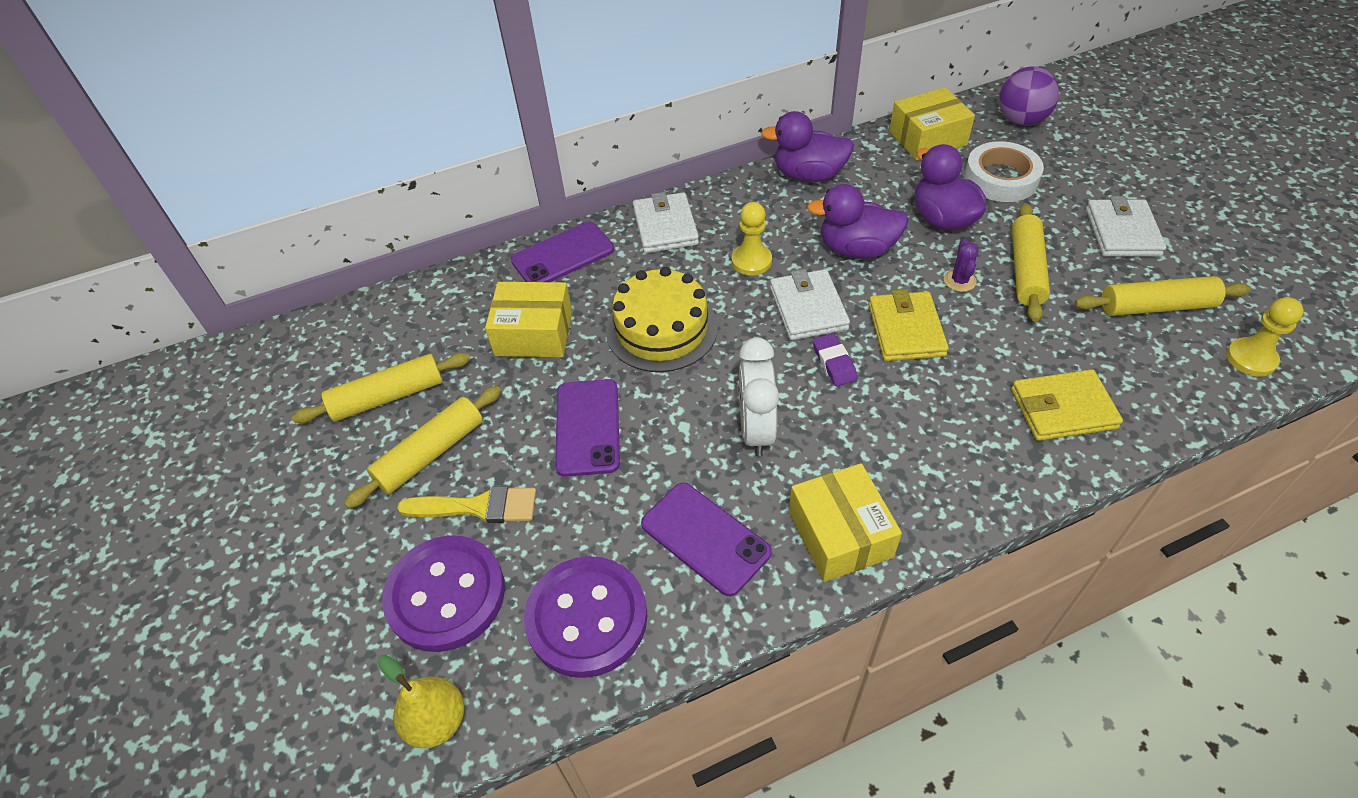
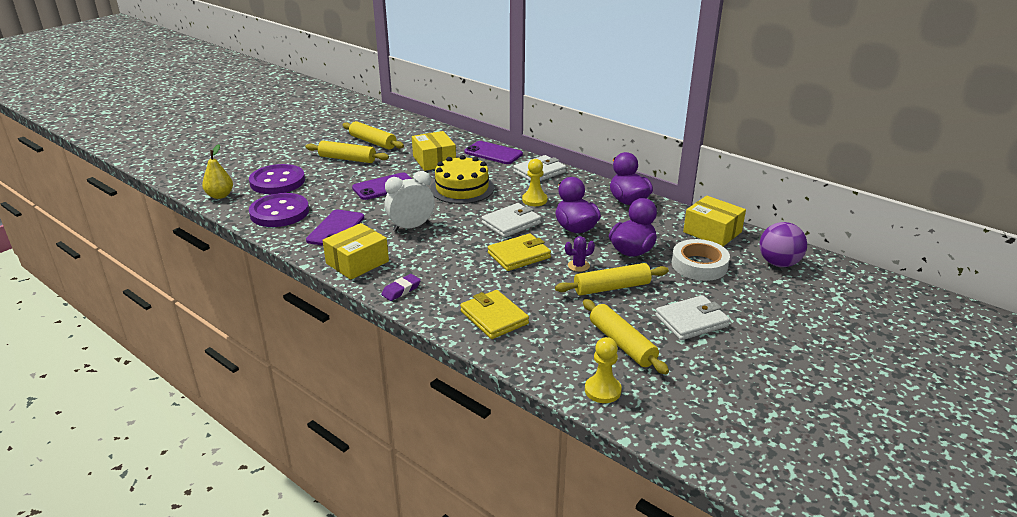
camera: 60 degrees right, 20 degrees down
(478, 507) = (325, 176): yellow brush -> none
(834, 363) = (474, 239): purple eraser -> purple eraser (401, 290)

